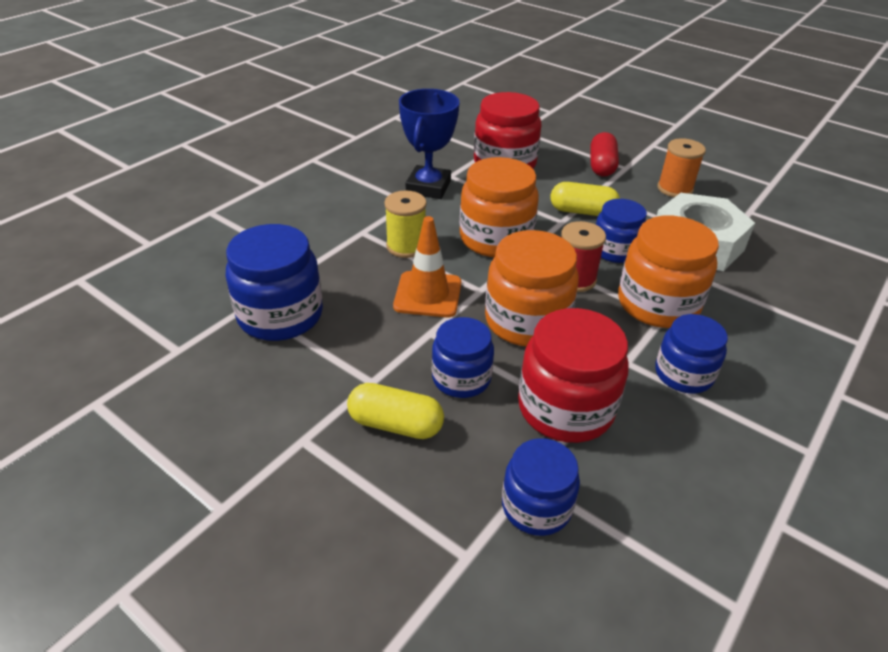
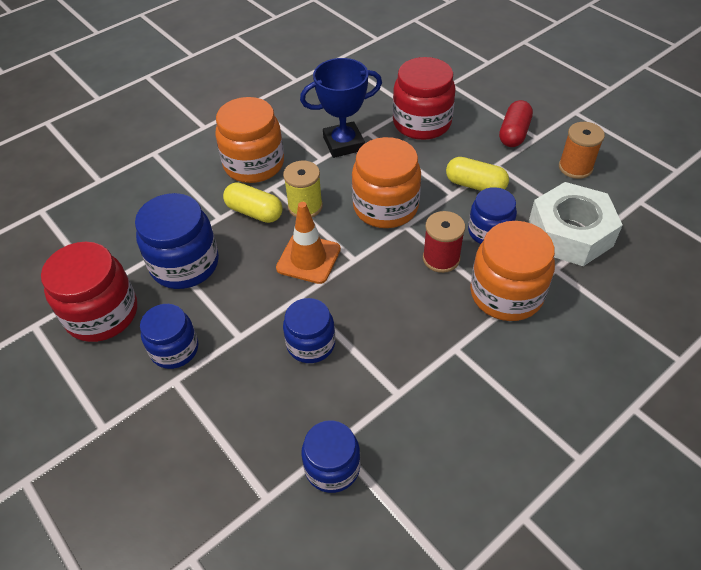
camera: 15 degrees right, 10 degrees up
(396, 424) = (247, 378): yellow capsule -> yellow capsule (254, 212)
(428, 187) = (343, 144): blue trophy -> blue trophy turned 45 degrees clockwise
(526, 321) = (383, 296): orange jar -> orange jar (254, 164)
(565, 408) = (386, 384): red jar -> red jar (102, 314)
(683, 374) = (500, 368): blue jar -> blue jar (174, 349)

